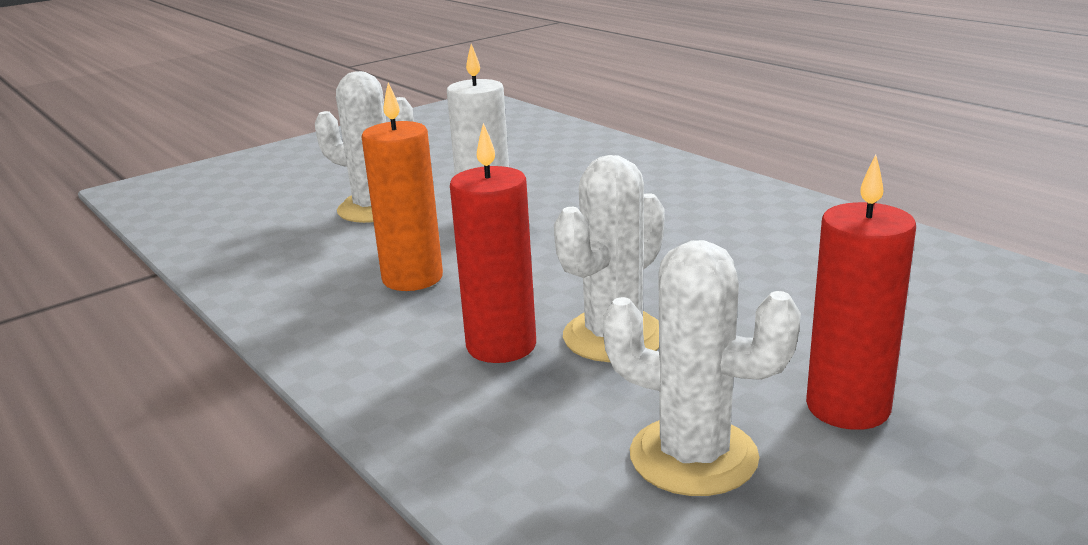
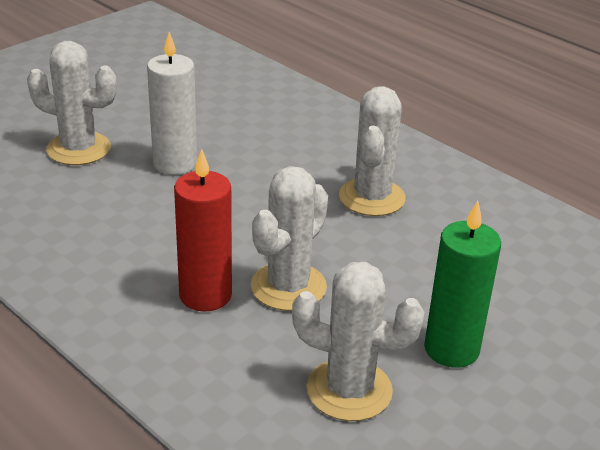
camera: 10 degrees left, 10 degrees up
(412, 278) = (125, 227): orange candle -> none
(731, 245) = (372, 197): none -> white cactus
(848, 407) = (451, 349): red candle -> green candle

